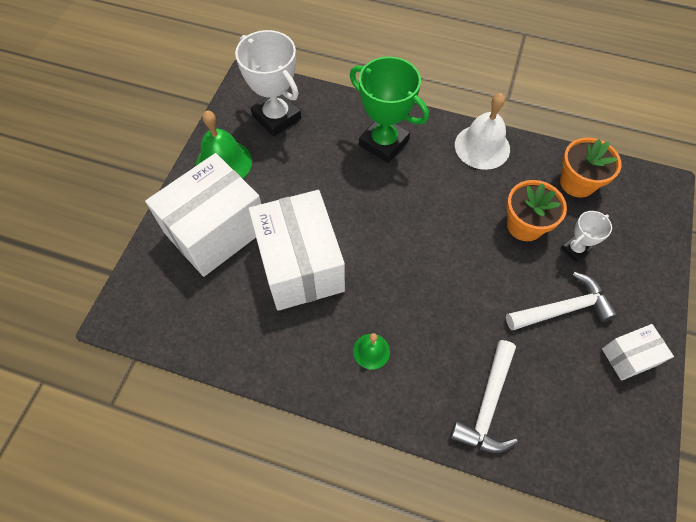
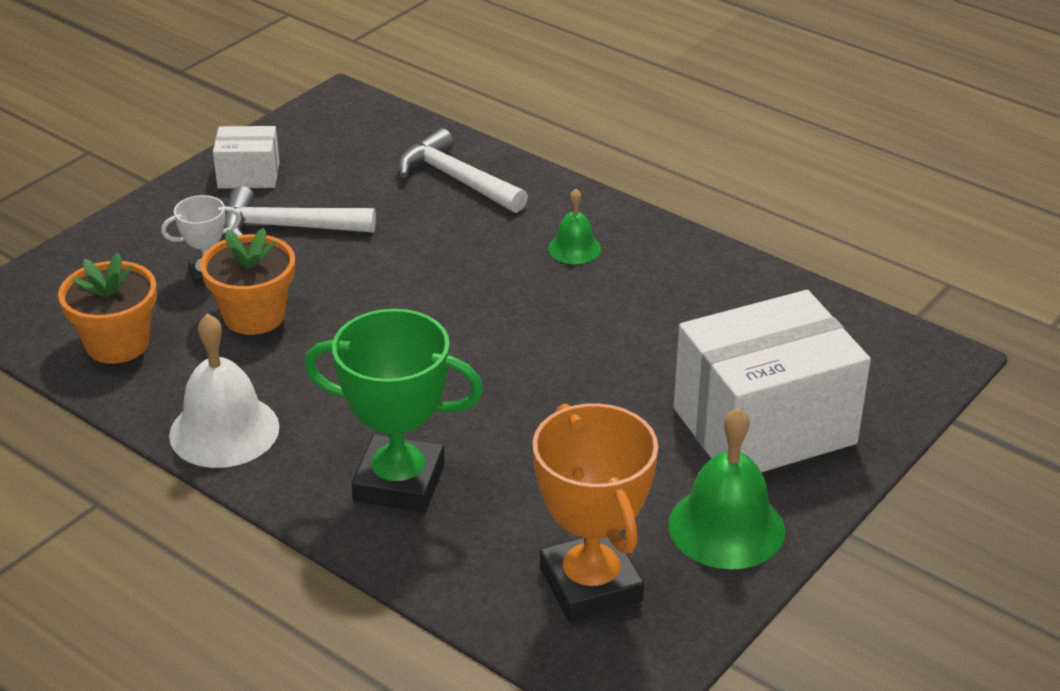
camera: 160 degrees left, 25 degrees down
(276, 117) = (591, 585): white trophy -> orange trophy
(300, 265) = (636, 352): white box -> none
(384, 143) = (399, 482): green trophy -> green trophy turned 45 degrees counterclockwise
(487, 405) = (456, 179): white hammer -> white hammer turned 90 degrees counterclockwise

